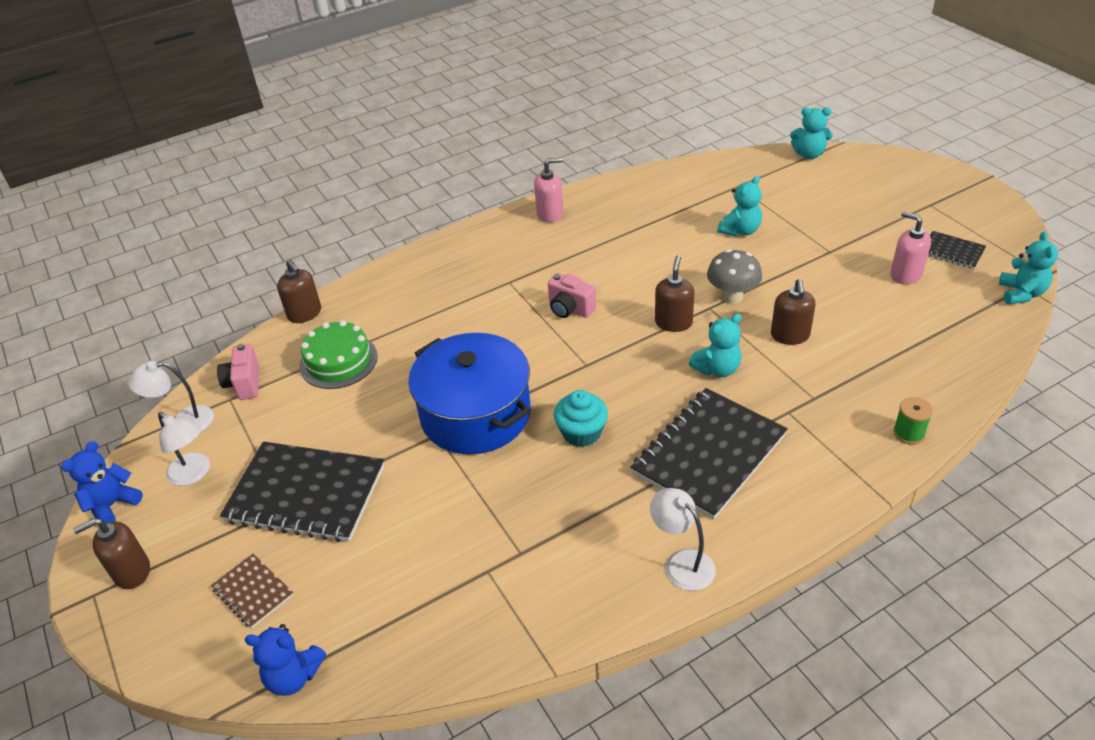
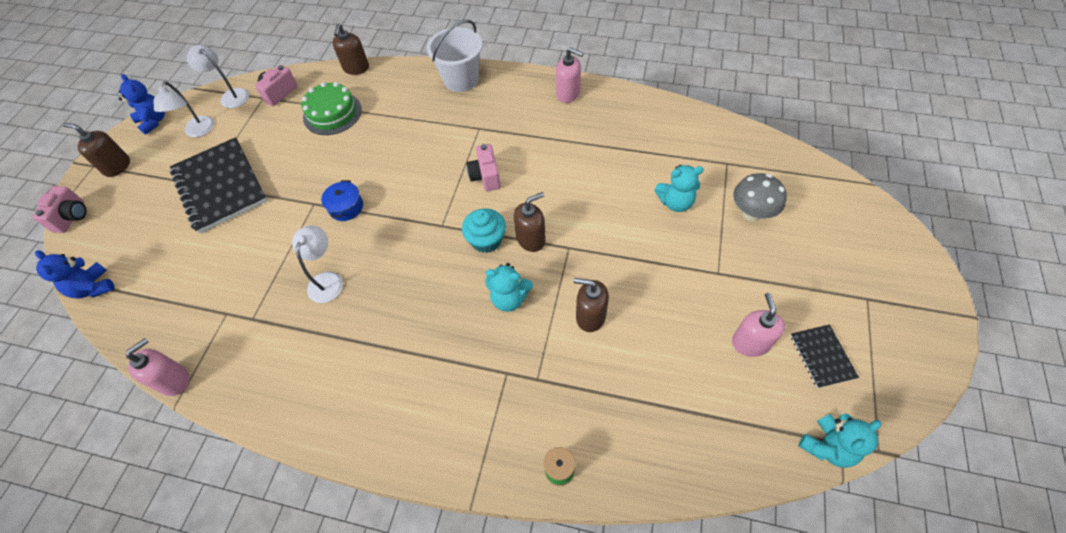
camera: 45 degrees right, 15 degrees up
(112, 505) = (154, 121): blue teddy bear -> blue teddy bear turned 60 degrees clockwise
(149, 652) = (72, 217): none -> pink camera
(253, 592) = (137, 223): brown notebook -> none
(434, 259) = (461, 79): none -> white bucket
(475, 414) = (346, 207): blue pot -> blue pot, size x0.40
(520, 655) = (174, 380): none -> pink soap dispenser
(581, 433) = (377, 271): turquoise cupcake -> turquoise cupcake (486, 240)
(682, 563) = (309, 411): white lamp -> white lamp (327, 280)
(708, 454) = (420, 355): black notebook -> none
(732, 297) = (595, 252): grey mushroom -> grey mushroom (751, 213)
(790, 335) = (590, 316): brown soap dispenser -> brown soap dispenser turned 60 degrees clockwise
(809, 154) = (825, 175): turquoise teddy bear -> none

